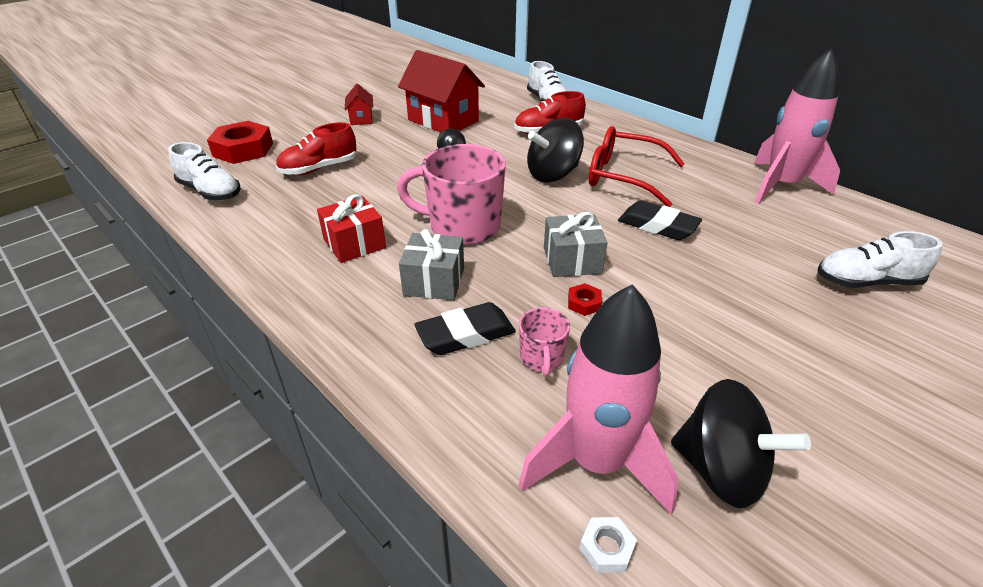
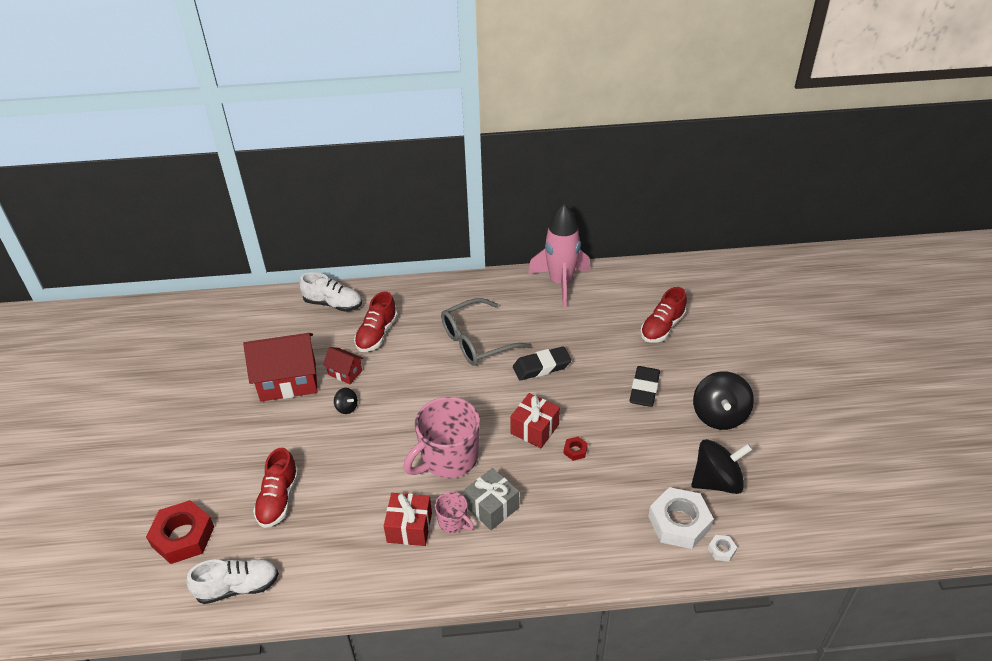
camera: 50 degrees left, 5 degrees up
(361, 119) = (220, 430): red house -> red house (345, 373)
(465, 334) = (552, 520): black eraser -> black eraser (644, 389)
(542, 358) = (599, 498): pink mug -> pink mug (453, 522)
(553, 174) = (436, 373): black spinning top -> black spinning top (719, 415)
(572, 260) = (534, 429): grey gift -> red gift
(596, 462) = (679, 522): pink rocket -> white nut
(625, 177) = (478, 341): red glasses -> grey glasses
(866, 282) = (662, 327): white shoe -> red shoe

